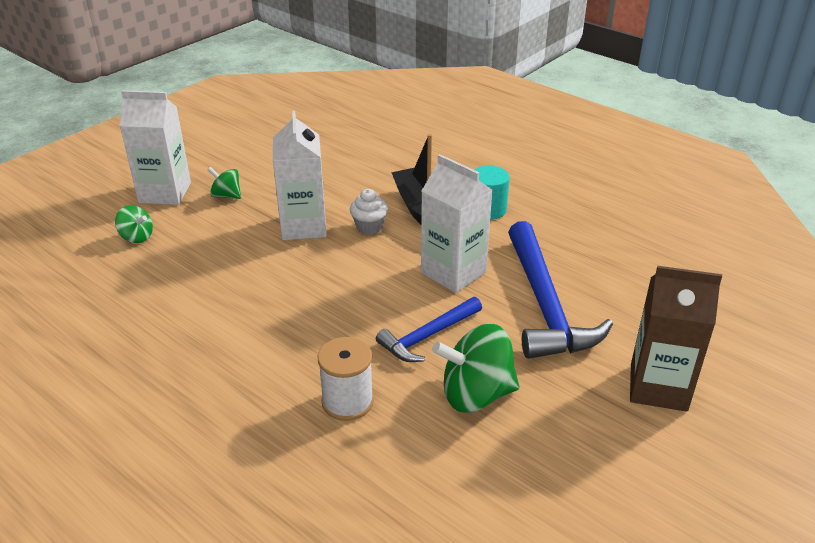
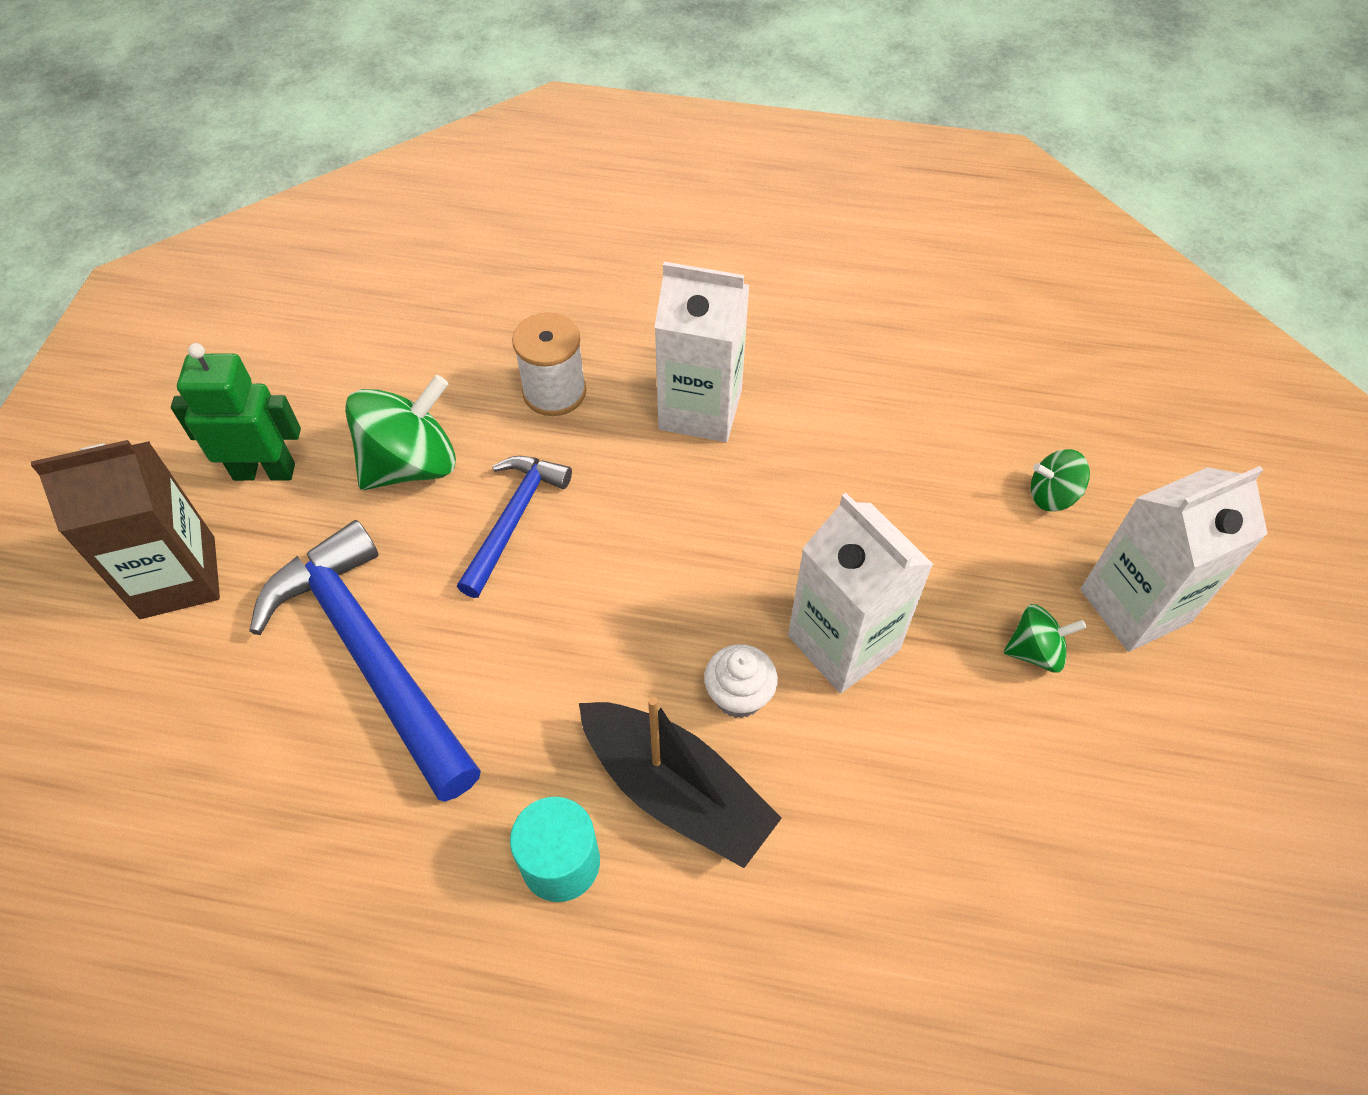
camera: 150 degrees right, 20 degrees up
(453, 272) = (540, 656): white carton -> white carton (700, 409)
(584, 433) = (264, 471): none -> green robot

